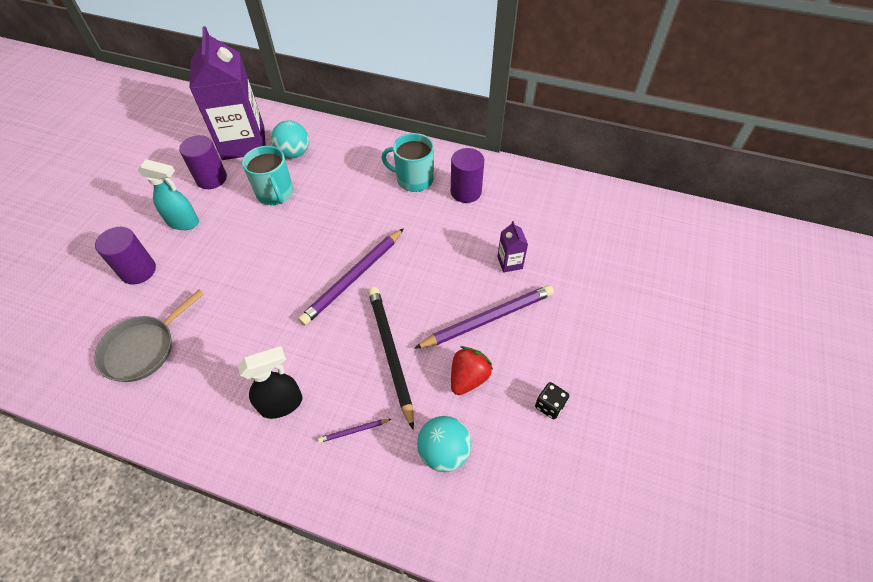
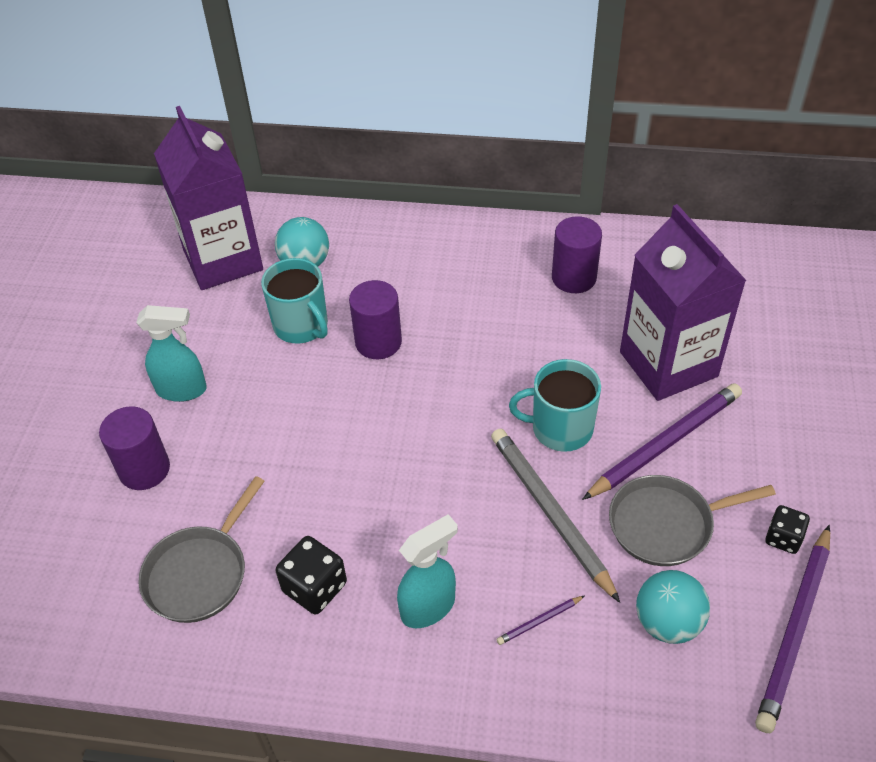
camera: 10 degrees left, 5 degrees down
(211, 178) = (197, 320): purple cylinder -> purple cylinder (378, 342)
(212, 374) = (315, 587): none -> black dice
(282, 404) = (428, 607): black spray bottle -> turquoise spray bottle
(353, 278) = (461, 423): purple pencil -> purple pencil (794, 629)
(390, 353) = (550, 512): black pencil -> grey pencil
(413, 179) = (494, 273): turquoise mug -> turquoise mug (560, 428)
(468, 378) = (666, 524): red strawberry -> grey pan
(510, 263) = (668, 364): purple carton -> purple carton, size x2.50

